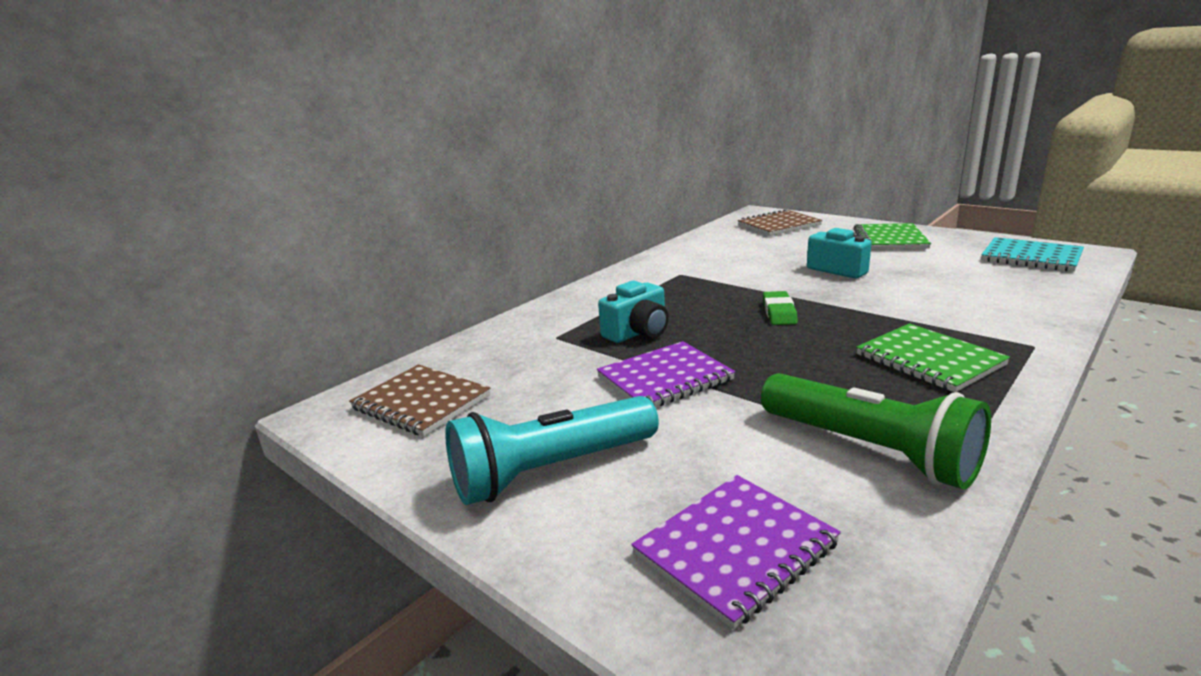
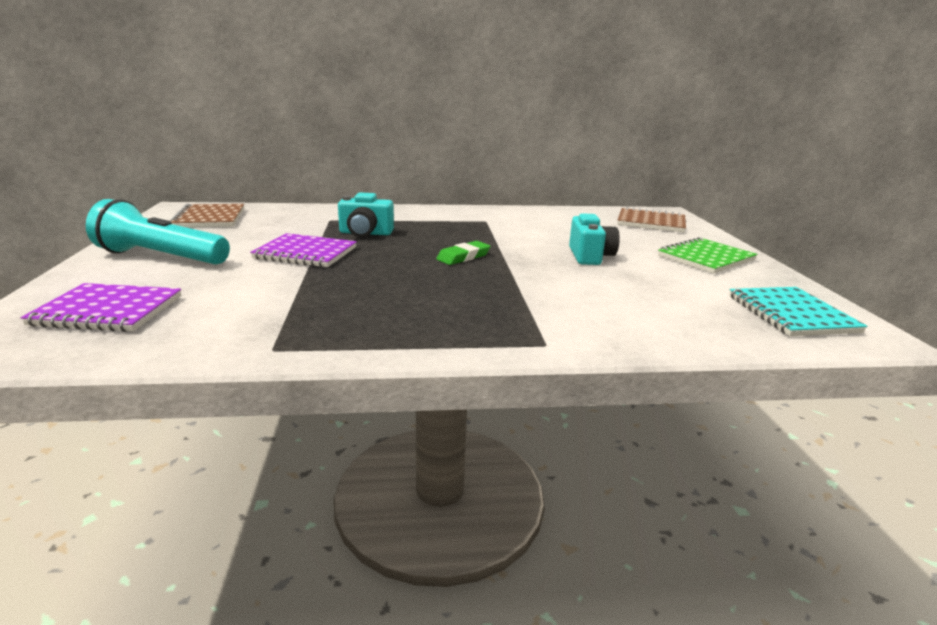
camera: 40 degrees right, 0 degrees up
(870, 450) = (265, 320): green flashlight -> none
(929, 360) = (448, 313): green notebook -> none

